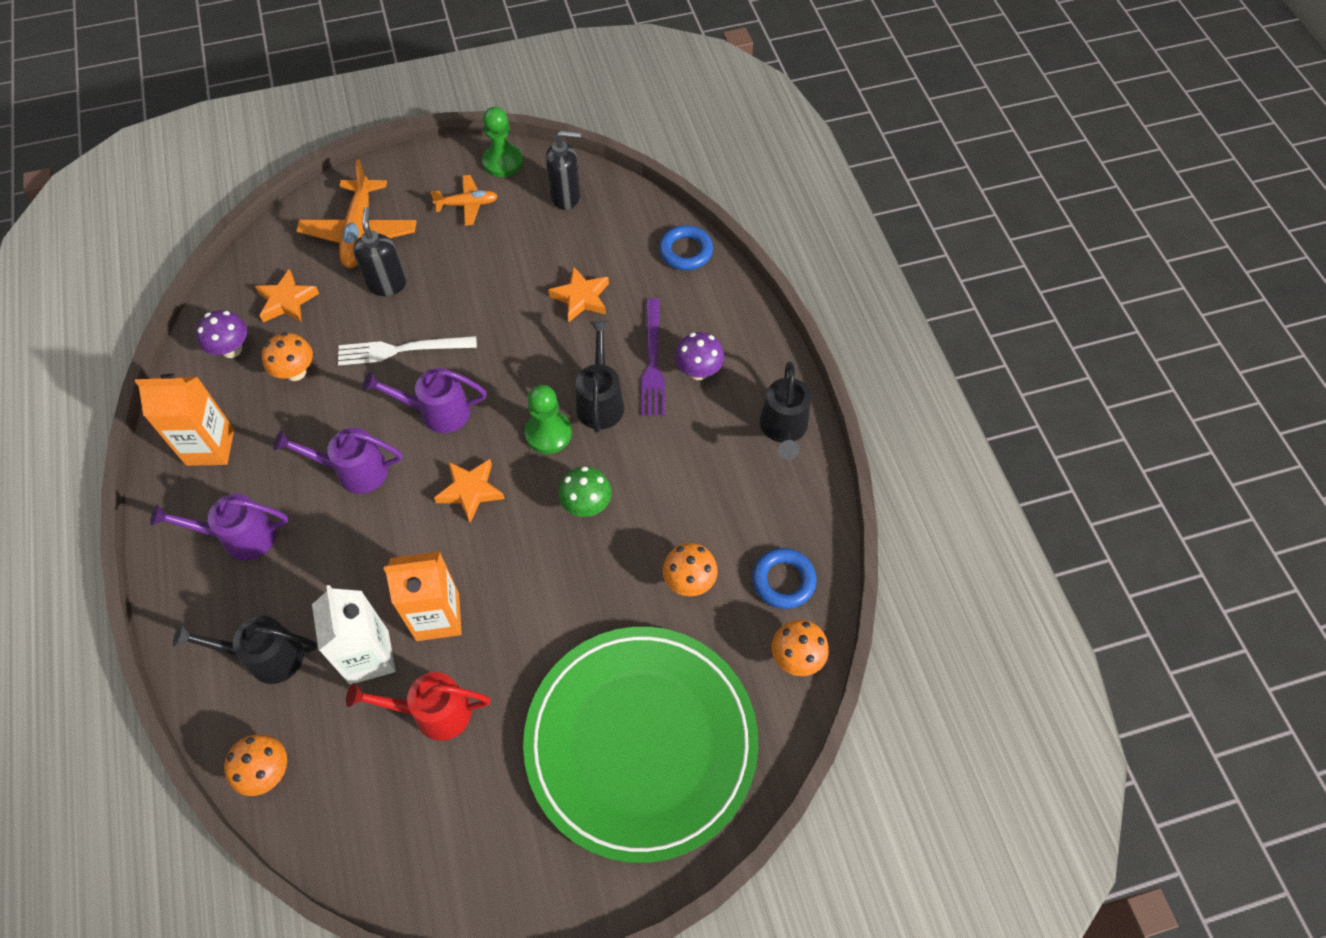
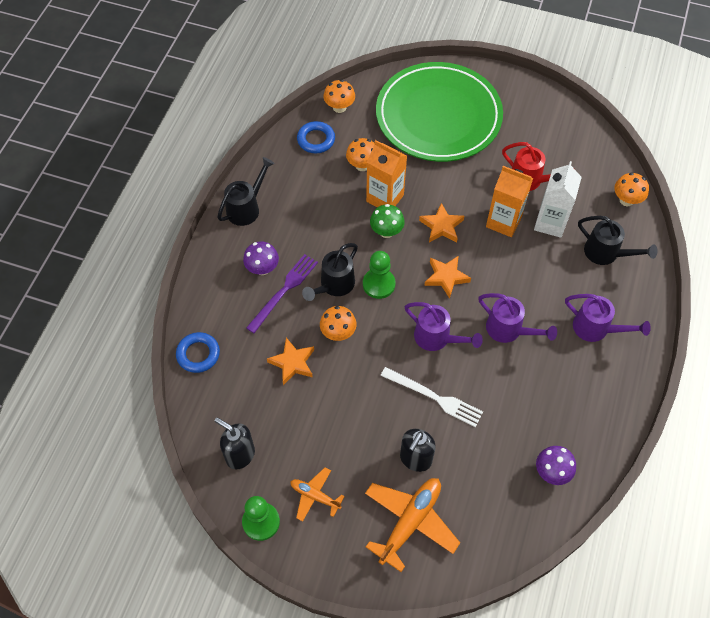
camera: 145 degrees left, 0 degrees up
(210, 447) = (594, 401): orange carton -> orange carton (385, 198)
(287, 301) = (494, 490): orange star -> orange star (441, 226)
(295, 372) = (514, 424): orange mushroom -> orange mushroom (338, 333)

